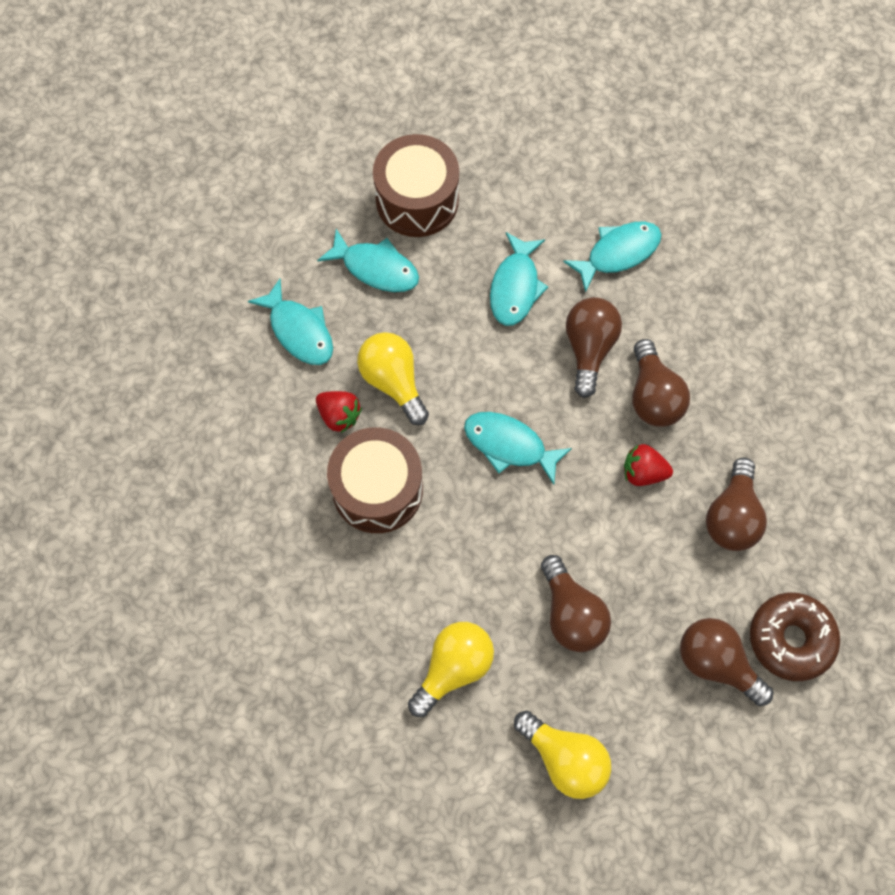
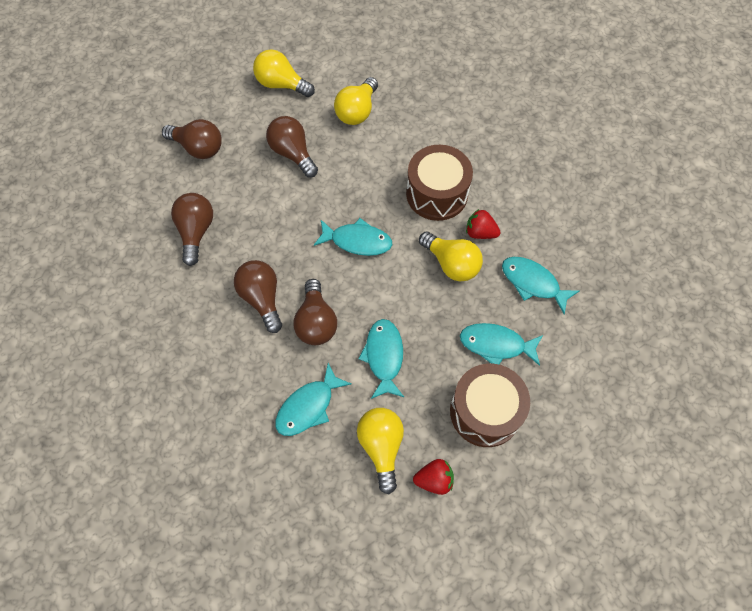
camera: 165 degrees right, 5 degrees down
(545, 192) = (381, 447): none -> yellow light bulb
(643, 472) = (261, 245): red strawberry -> red strawberry (434, 480)
(790, 639) = (152, 170): brown donut -> none

